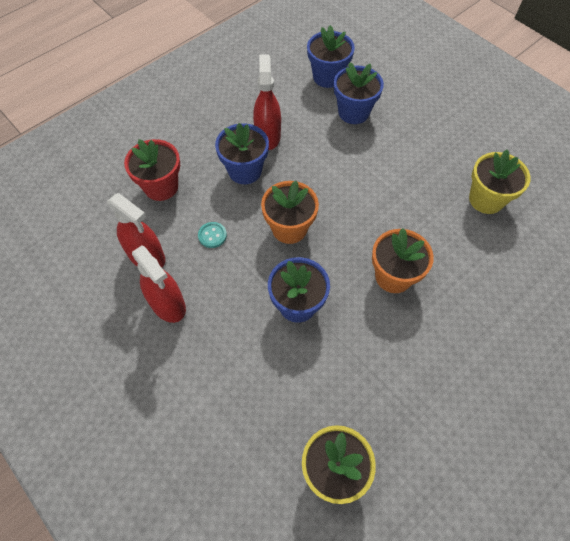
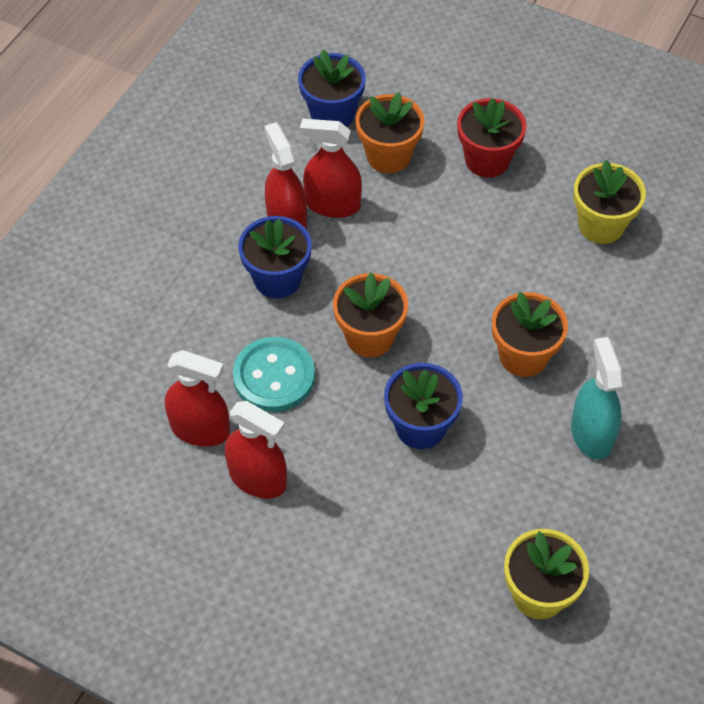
camera: 20 degrees left, 5 degrees down
(161, 187) = (174, 334): red flower pot -> red flower pot (487, 160)
(212, 235) = (274, 376): turquoise button -> turquoise button, size x2.08
(303, 133) = (332, 204): none -> red spray bottle
(353, 112) = (388, 156): blue flower pot -> orange flower pot
(423, 352) = (591, 434): none -> turquoise spray bottle

